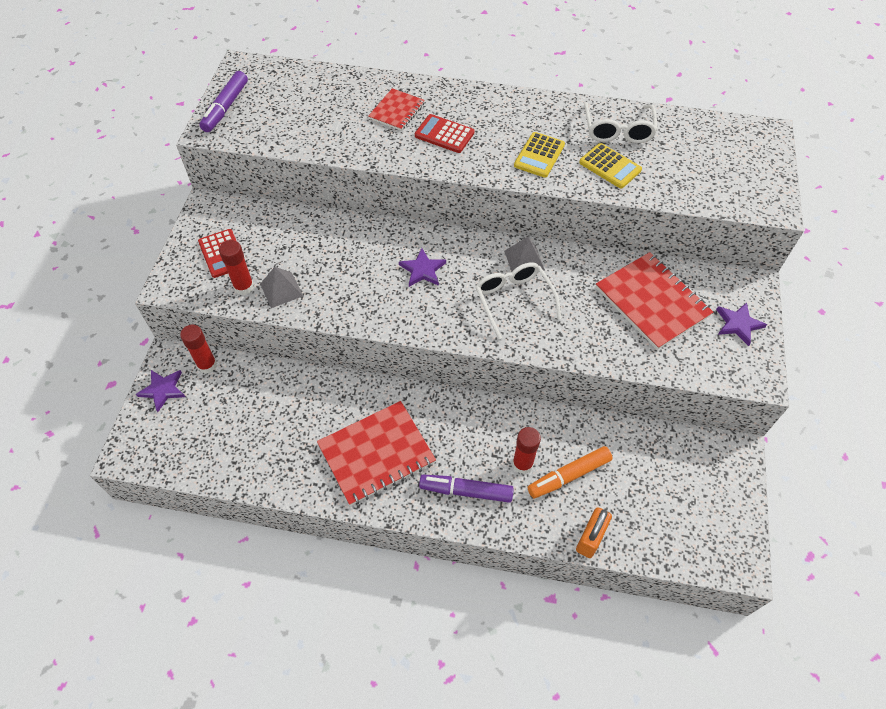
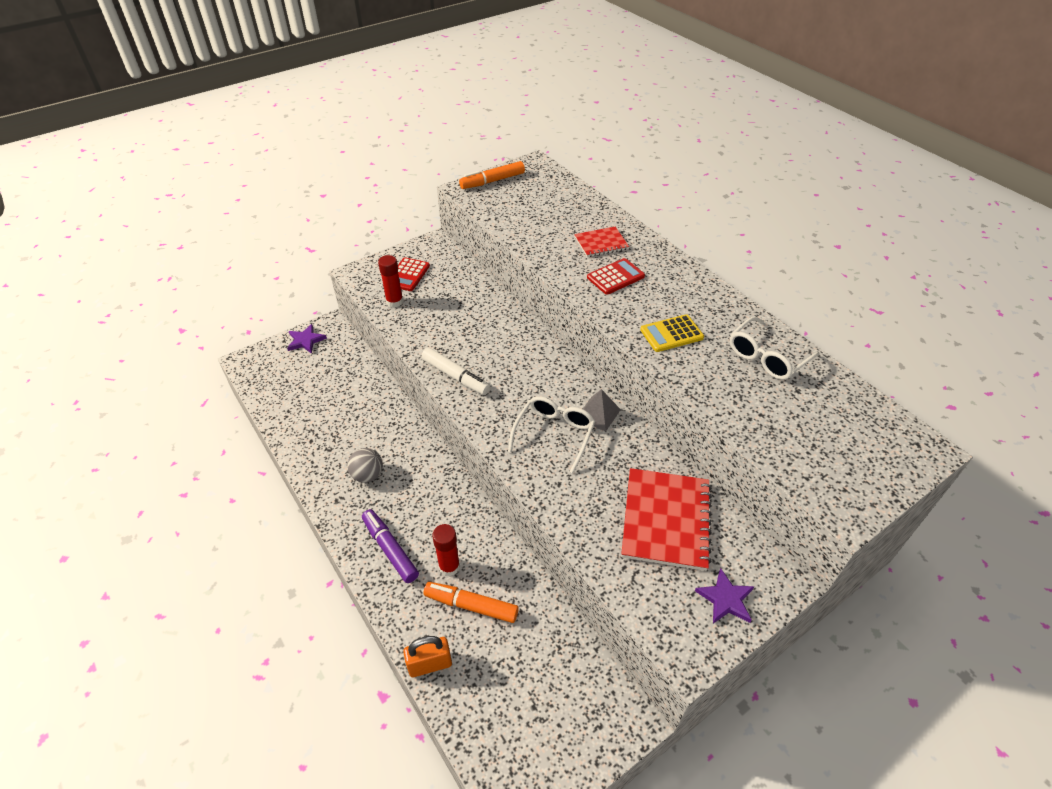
camera: 45 degrees right, 10 degrees down
(207, 365) = (344, 344): red glue stick -> none
(225, 107) = (492, 181): purple marker -> orange marker
(281, 290) = (413, 318): grey pyramid -> none
(376, 454) = (368, 475): red notebook -> grey ball
(384, 312) = (456, 376): none -> white marker
(422, 270) = (516, 368): purple star -> none
(444, 134) = (615, 277): red calculator -> red calculator turned 75 degrees clockwise
(610, 166) = (723, 378): yellow calculator -> none

